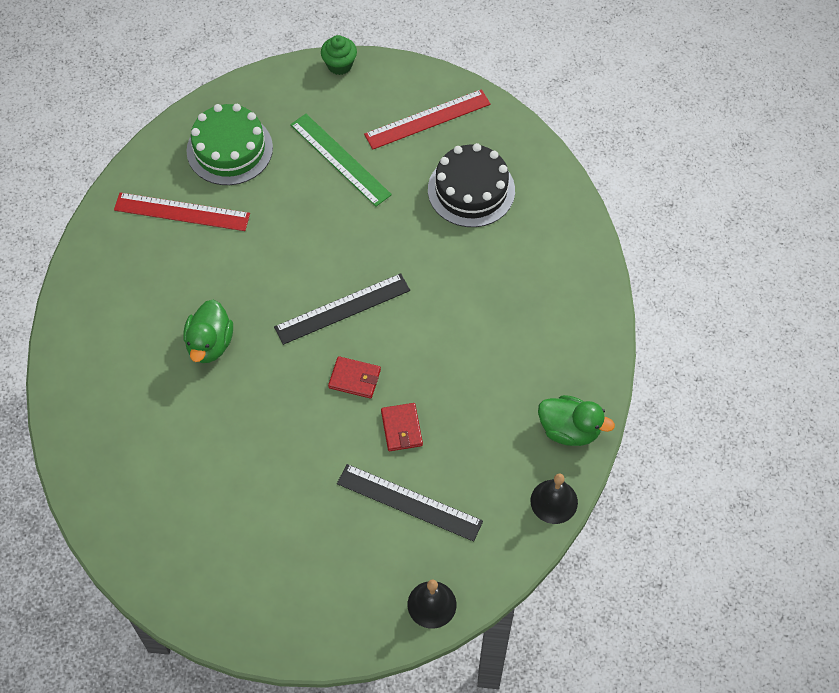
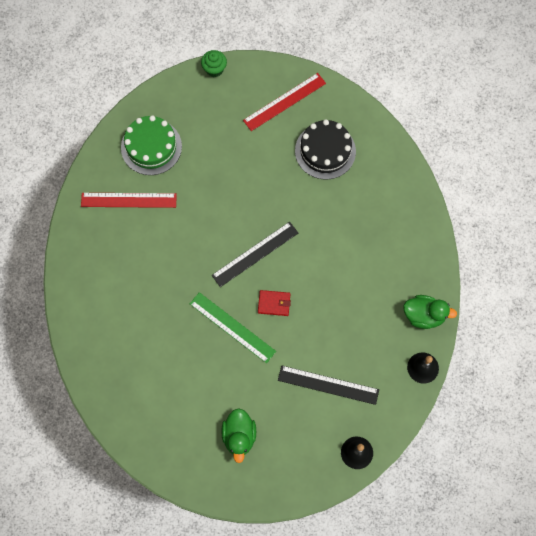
camera: 10 degrees left, 10 degrees up
(210, 344) = (170, 295): green duck -> green duck (239, 436)
(340, 159) = (230, 142): green ruler -> green ruler (232, 327)
(401, 428) = (312, 334): red wallet -> none

